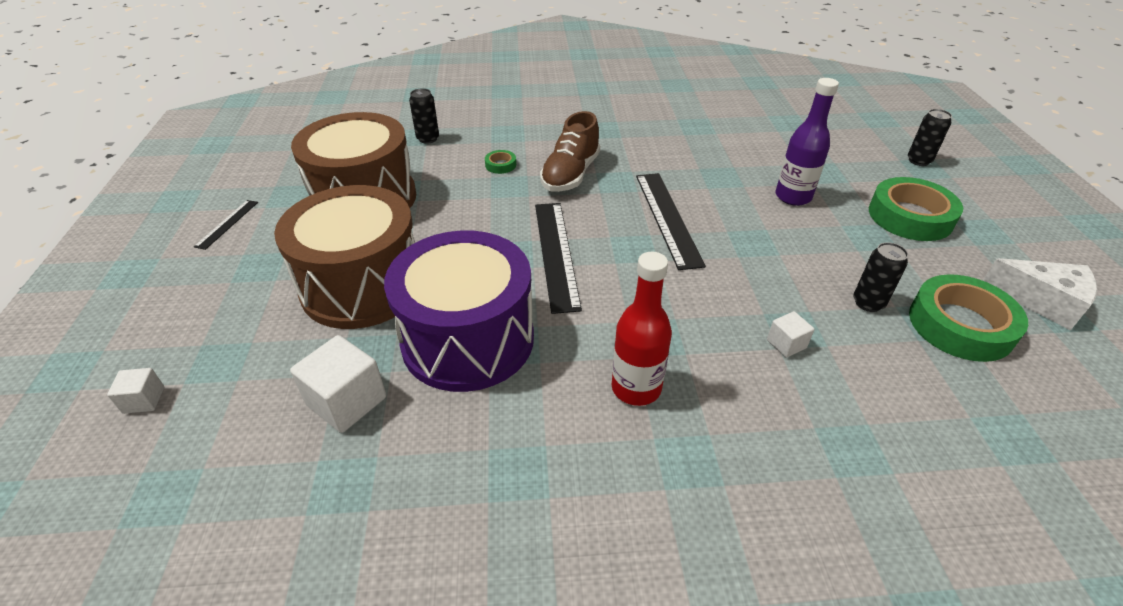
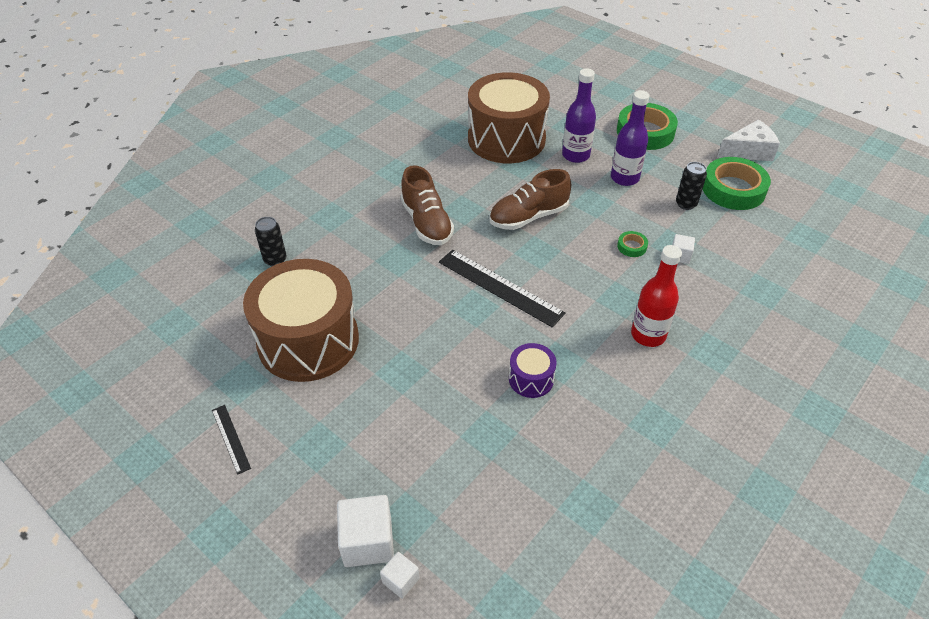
camera: 45 degrees left, 5 degrees up
(347, 401) = (522, 468): white cube -> white cube (368, 541)
(363, 285) = (415, 399): brown drum -> brown drum (506, 139)
(468, 339) = (531, 379): purple drum -> purple drum, size x0.43
(500, 165) = (367, 246): green tape -> green tape (632, 246)
(667, 218) = (528, 217): black ruler -> brown shoe
(822, 241) = (624, 178): none -> purple bottle
(918, 161) = (607, 86): black can -> none

